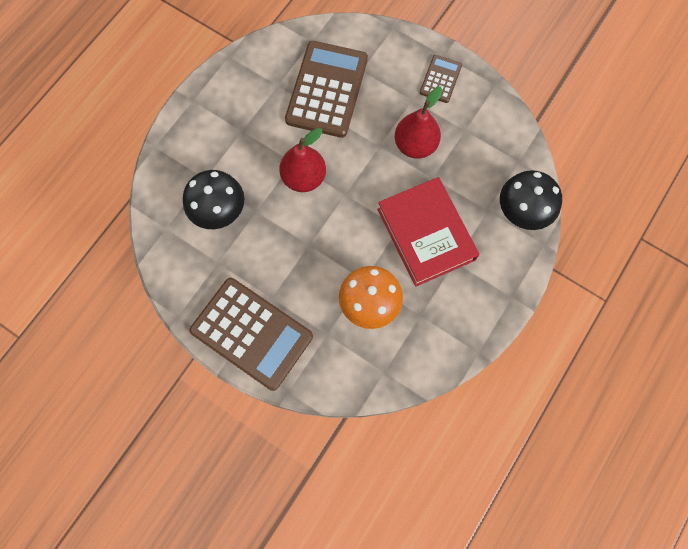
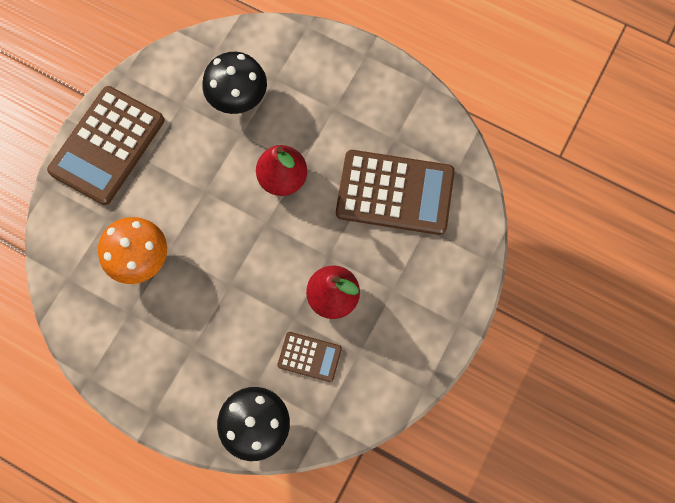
camera: 85 degrees right, 0 degrees up
(426, 234) = (223, 315): red book -> none
(440, 79) = (424, 322): brown calculator -> brown calculator (309, 357)

